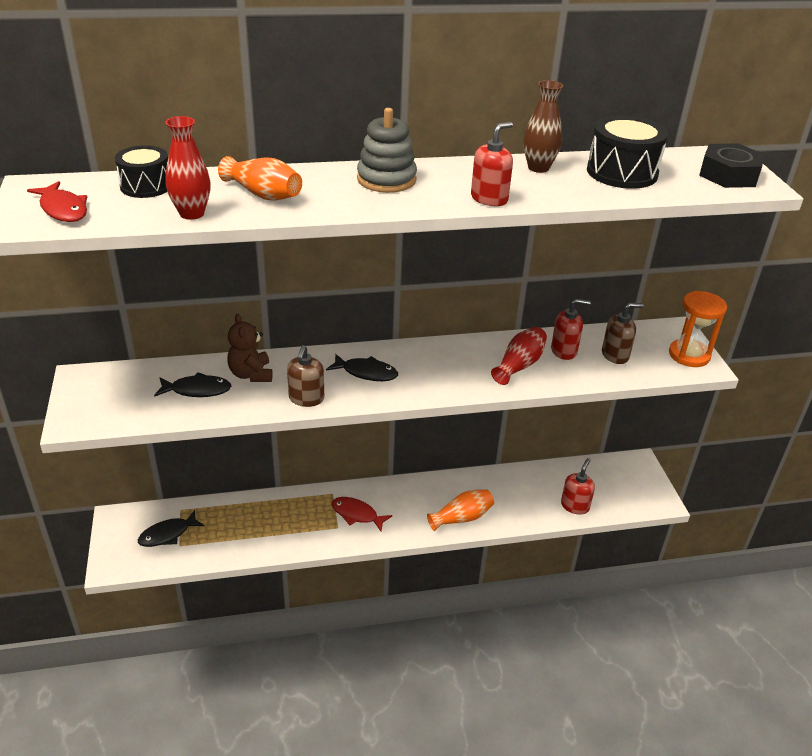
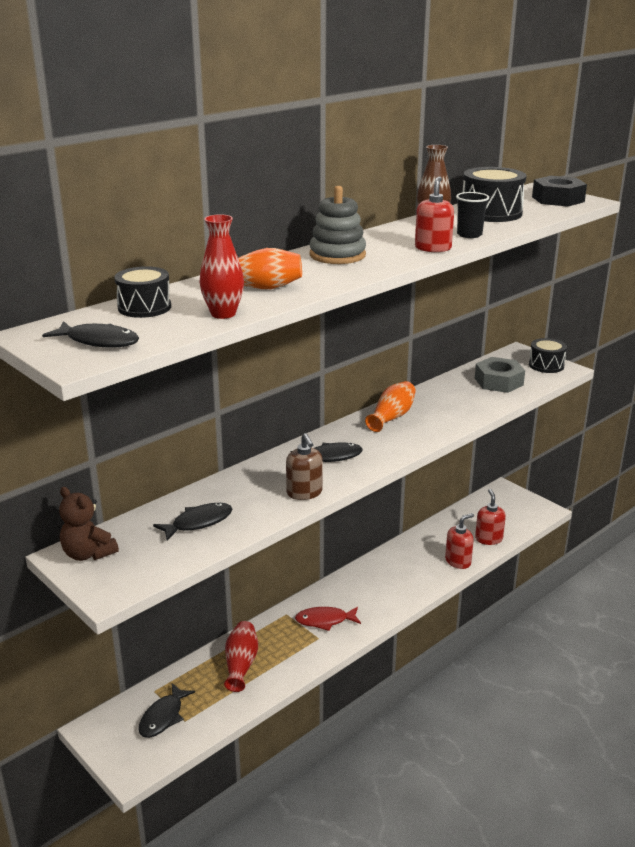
camera: 30 degrees left, 10 degrees down
(63, 209) = (98, 341): red fish -> black fish
(251, 374) = (232, 493): brown teddy bear -> brown teddy bear (88, 554)
(462, 518) = (413, 585): orange vase -> orange vase (392, 417)
(519, 365) = (440, 411): red vase -> red vase (241, 664)
(553, 193) = (469, 235): none -> black cup
(564, 351) = (460, 391): red soap dispenser -> red soap dispenser (458, 561)
(615, 355) = (498, 381): brown soap dispenser -> grey nut
(689, 355) = (546, 365): orange hourglass -> black drum

